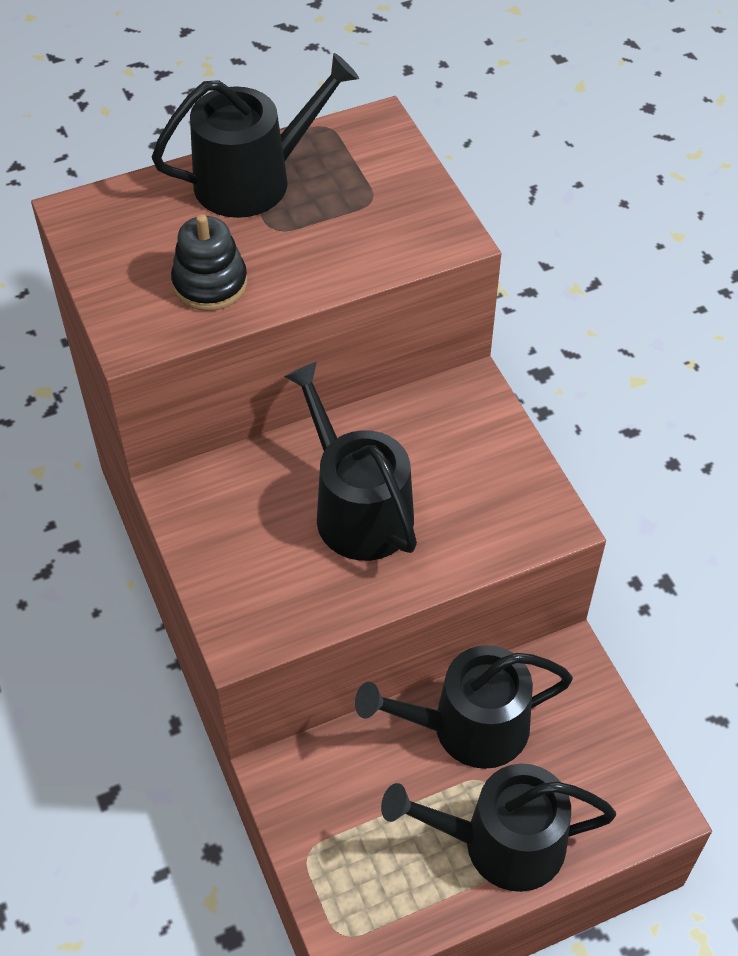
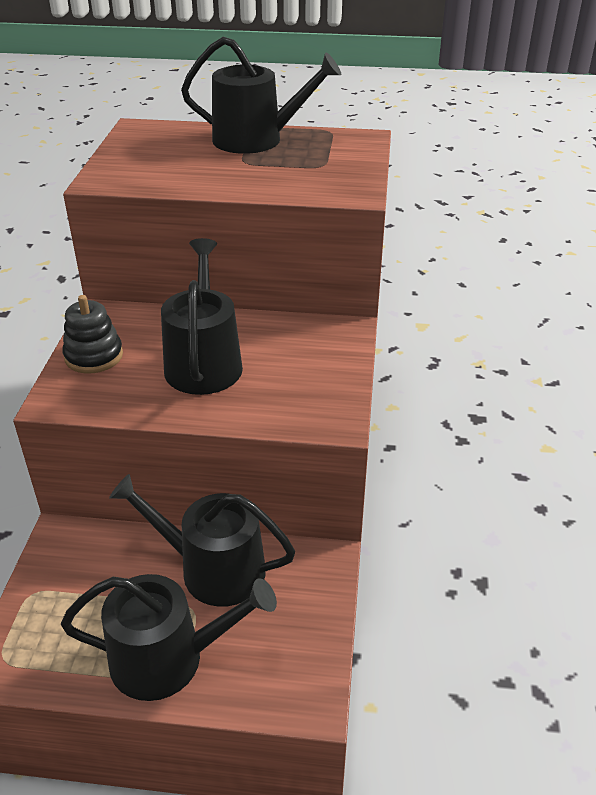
camera: 30 degrees right, 15 degrees down
(210, 283) = (175, 172): black stacking toy -> black stacking toy (94, 356)
(501, 843) = (168, 658): black watering can -> black watering can turned 150 degrees clockwise

